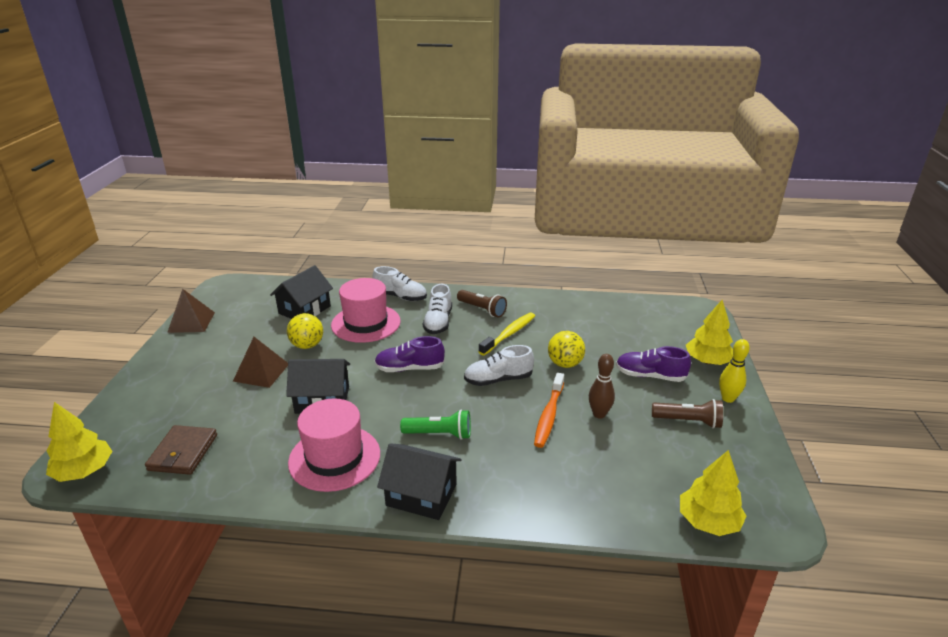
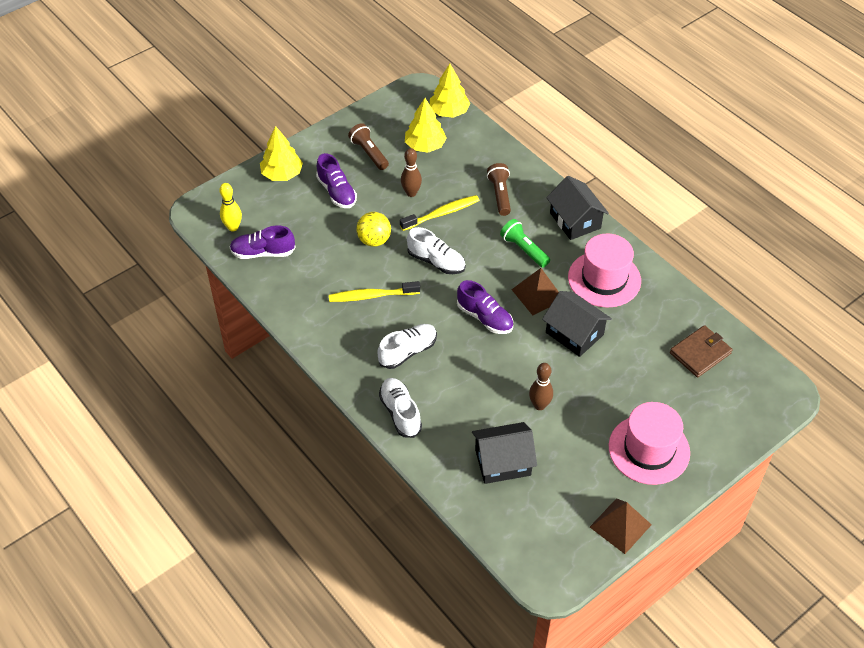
camera: 135 degrees left, 20 degrees up
(84, 471) = (773, 383): yellow tree -> yellow tree (425, 146)
(261, 372) = (599, 399): brown pyramid -> brown pyramid (538, 294)
(307, 345) = (539, 405): yellow ball -> brown bowling pin
(366, 323) = (467, 398): pink hat -> pink hat (649, 449)
(482, 309) = (354, 339): brown flashlight -> brown flashlight (500, 195)
(549, 415) = (442, 213): orange toothbrush -> yellow toothbrush
(618, 314) = (263, 252): none -> purple shoe
(728, 398) = (321, 147): yellow bowling pin -> yellow bowling pin (233, 227)

